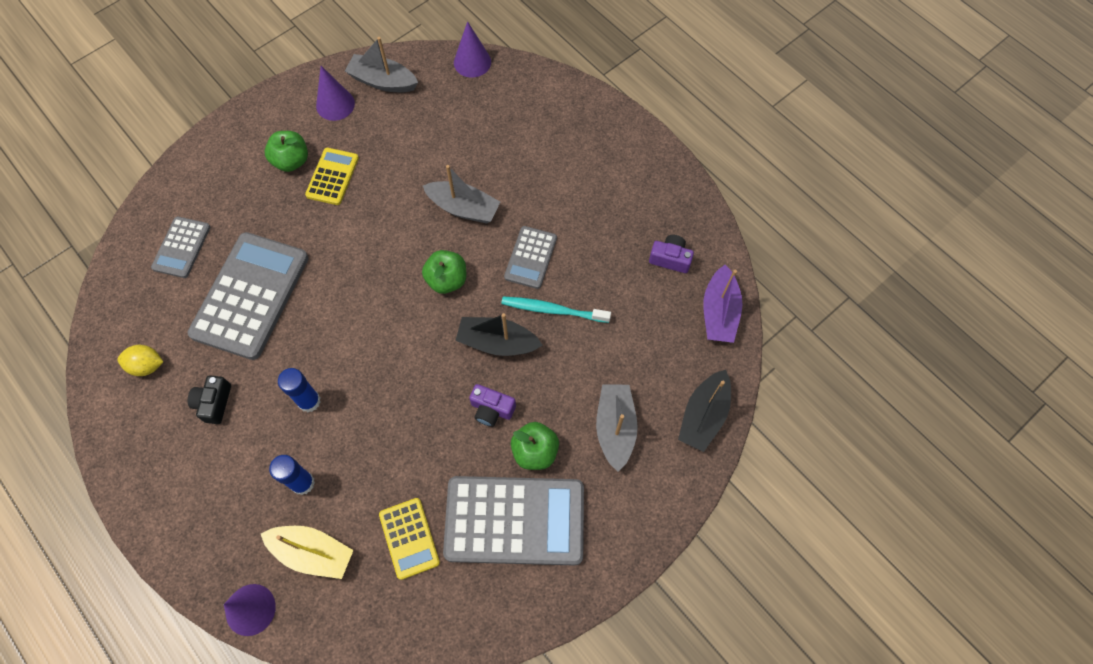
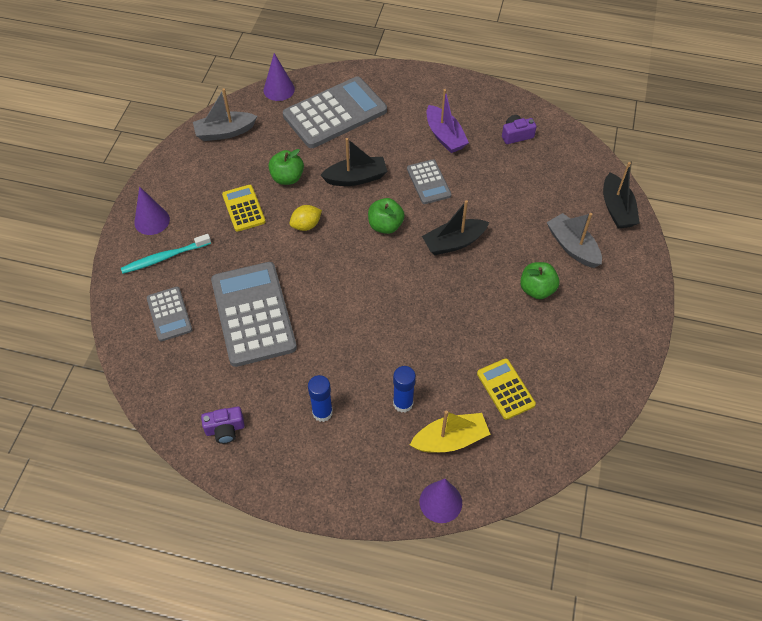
camera: 35 degrees left, 10 degrees down
(147, 365) = (215, 403): yellow lemon -> yellow lemon (306, 225)
(214, 403) = (291, 395): black camera -> none
(291, 161) = (203, 215): green apple -> green apple (287, 178)
(309, 401) = (359, 352): blue glue stick -> blue glue stick (322, 412)
(335, 104) = (202, 163): purple cone -> purple cone (152, 221)
(409, 538) = (505, 389): yellow calculator -> yellow calculator turned 150 degrees counterclockwise
(463, 208) = (356, 178): grey boat -> black boat
(491, 409) = (487, 282): purple camera -> purple camera (225, 429)
(514, 520) = (561, 336): grey calculator -> grey calculator (335, 113)
(552, 310) = (471, 204): turquoise toothbrush -> turquoise toothbrush (164, 257)
(719, 312) = (573, 148): purple boat -> purple boat (444, 136)

